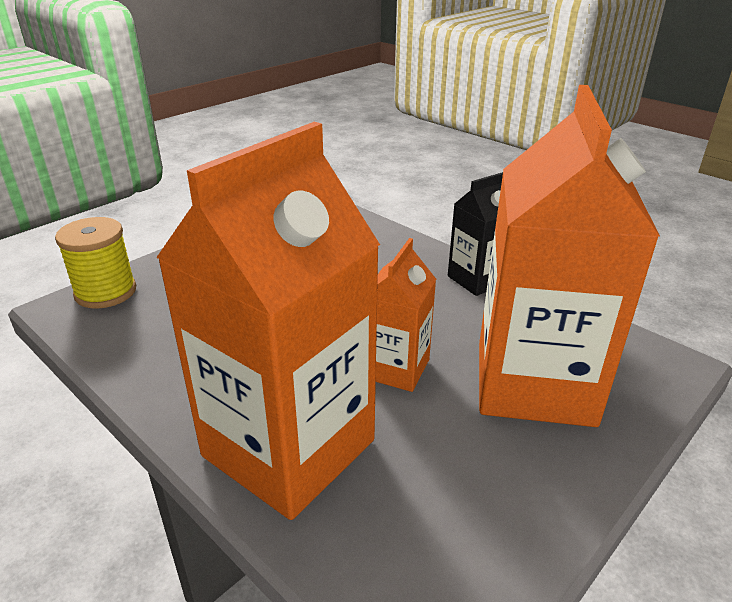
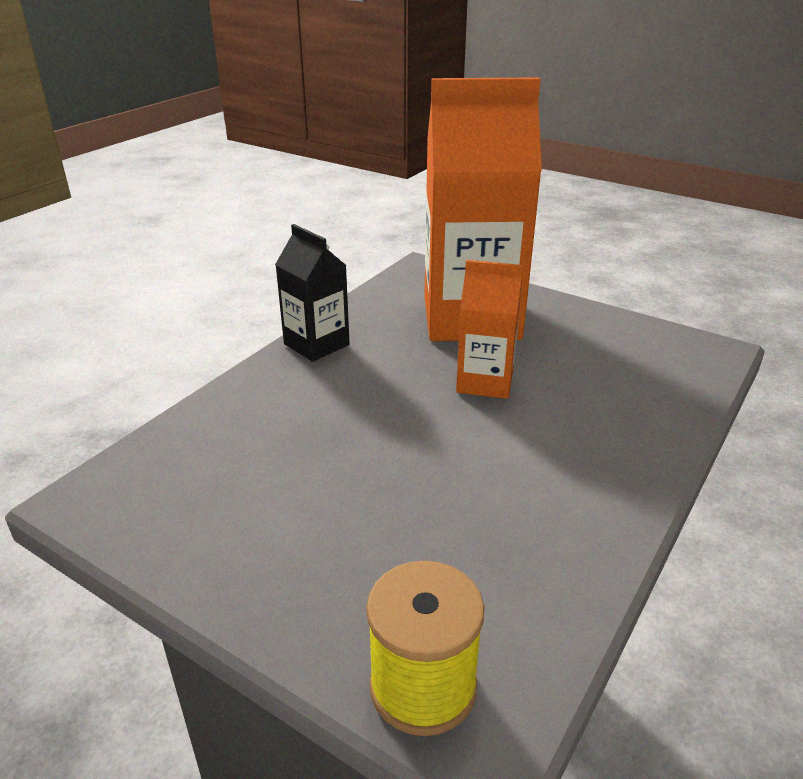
camera: 100 degrees left, 0 degrees up
(289, 448) = (617, 426): orange carton -> none

